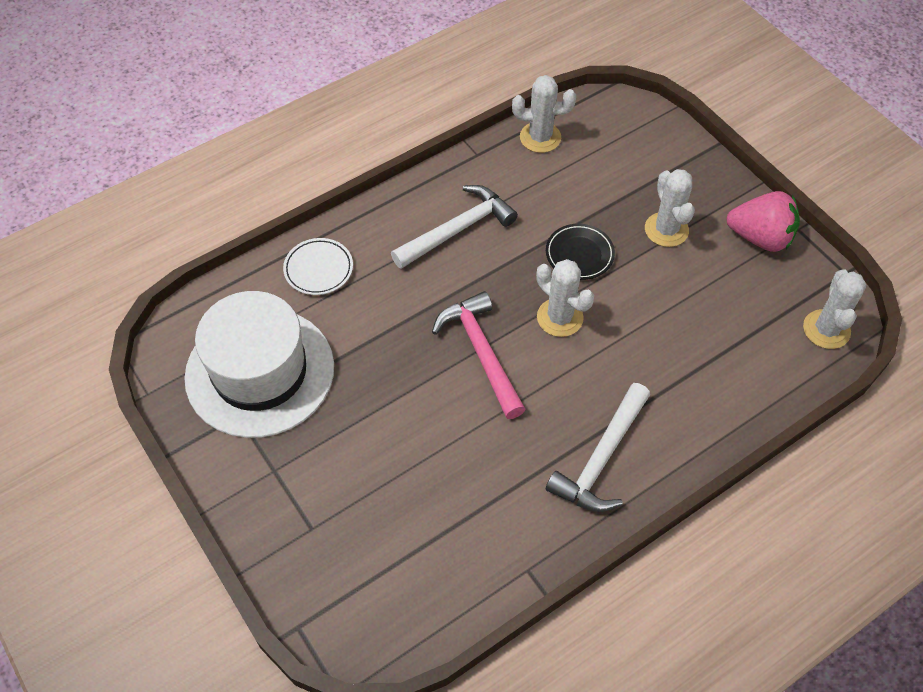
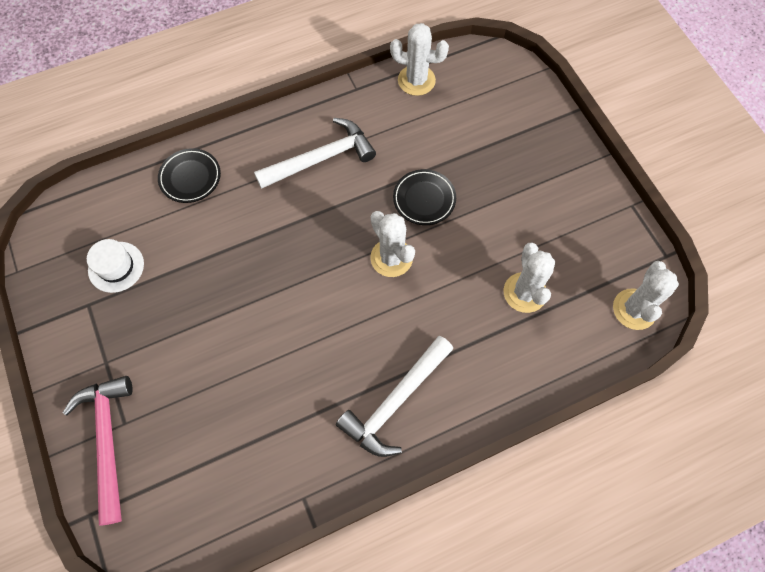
camera: 10 degrees right, 10 degrees up
(260, 372) = (116, 267): white hat -> white hat, size x0.42
(318, 269) = (190, 178): white plate -> black plate
(481, 352) = (313, 280): pink hammer -> pink hammer (108, 440)
(666, 230) = (509, 187): white cactus -> white cactus (524, 292)
(760, 237) = (594, 208): pink strawberry -> none

